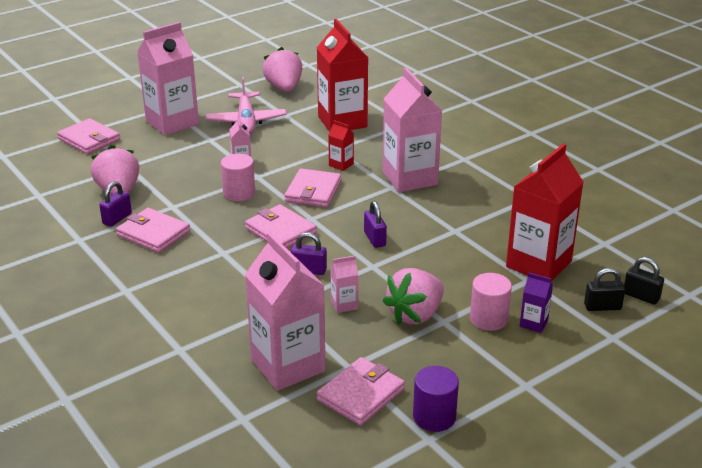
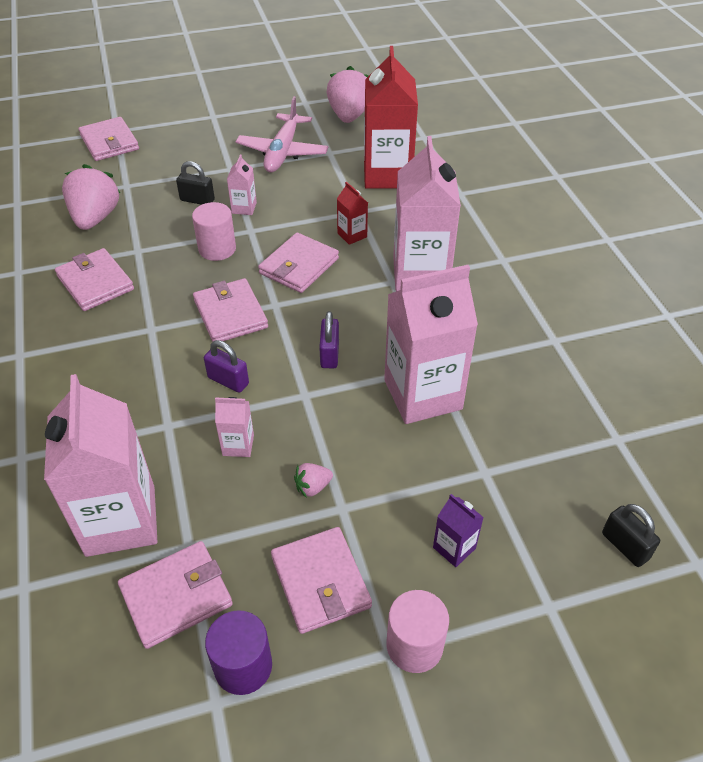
camera: 20 degrees right, 15 degrees up
(117, 218) = (72, 253): purple padlock -> none
(172, 123) = (204, 138): pink carton -> pink carton (422, 394)
(415, 315) = (313, 487): pink strawberry -> pink strawberry, size x0.45
(456, 362) = (320, 582): none -> pink wallet
(488, 319) = (400, 522): pink cylinder -> pink cylinder (414, 645)
(538, 264) = (511, 450): red carton -> none
(602, 307) = (561, 548): black padlock -> black padlock (197, 200)

